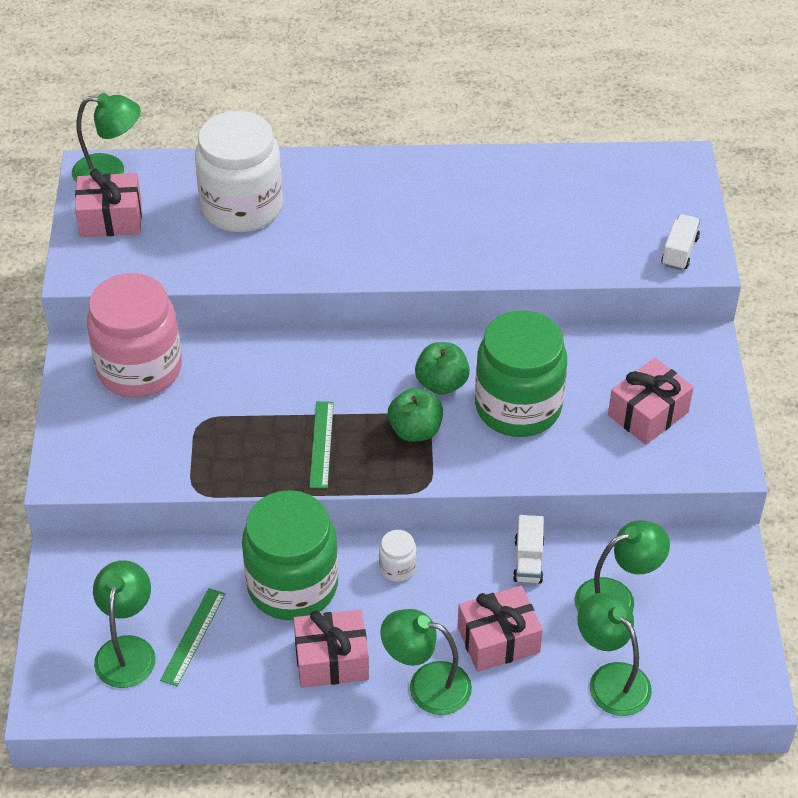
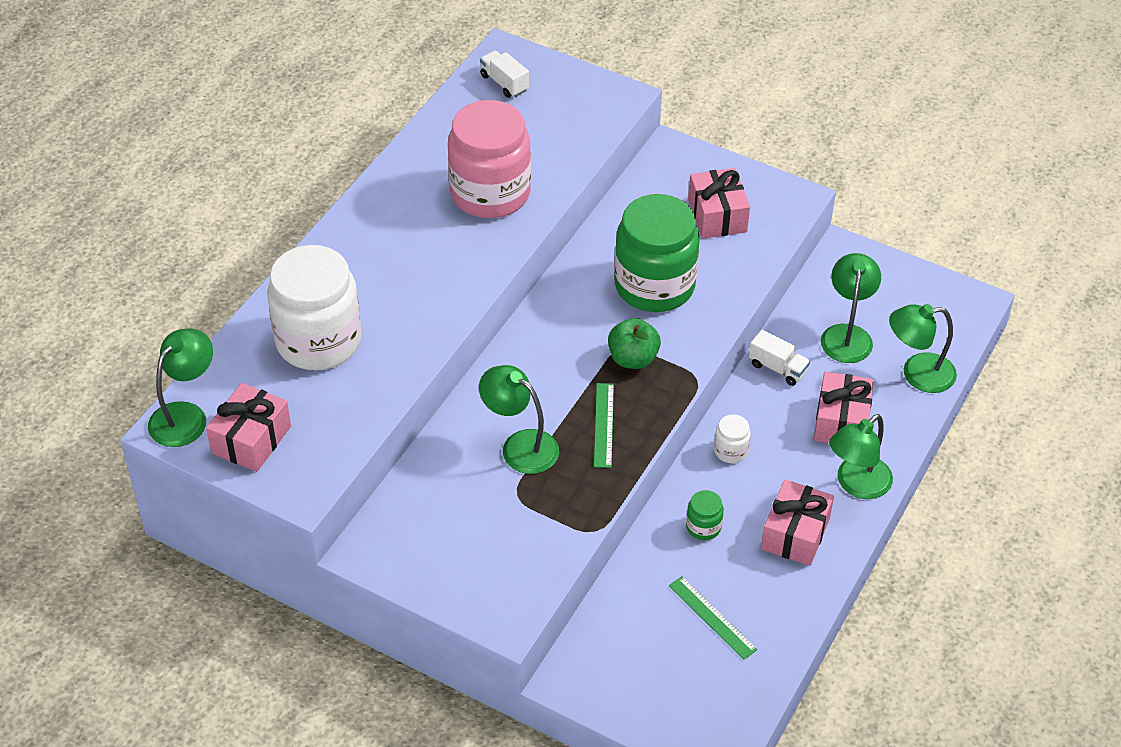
camera: 60 degrees left, 0 degrees up
(127, 650) = (697, 670): green lamp -> green lamp (520, 446)
(139, 369) = (420, 513): pink jar -> pink jar (490, 193)
(292, 585) = (703, 527): green jar -> green jar, size x0.41
(321, 444) = (603, 425): green ruler -> green ruler turned 60 degrees clockwise
(441, 383) = (594, 319): green apple -> none
(679, 251) = (600, 103): white truck -> white truck (504, 83)

